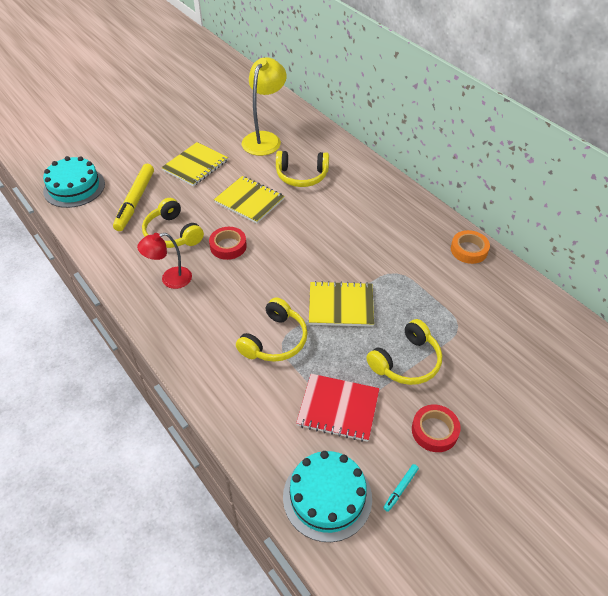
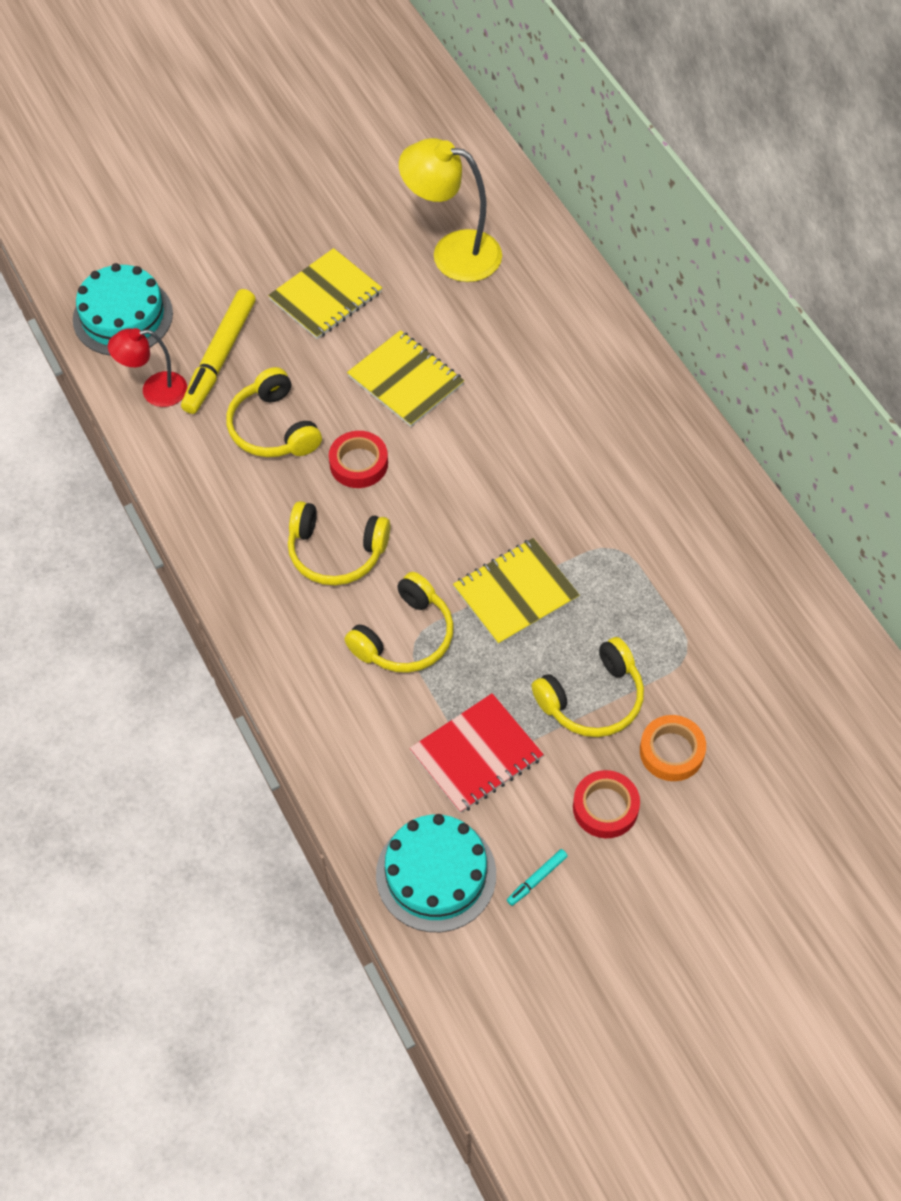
camera: 10 degrees right, 10 degrees up
(170, 279) = (261, 512): red lamp -> red lamp (154, 391)
(265, 139) = (452, 253): yellow lamp -> yellow lamp turned 105 degrees counterclockwise
(302, 176) = (502, 340): yellow headphones -> yellow headphones (336, 552)
(338, 408) = (476, 755): red notebook -> red notebook turned 60 degrees counterclockwise
(341, 305) = (515, 593): yellow notebook -> yellow notebook turned 45 degrees counterclockwise
(469, 250) = (744, 523): orange tape -> orange tape (671, 751)

